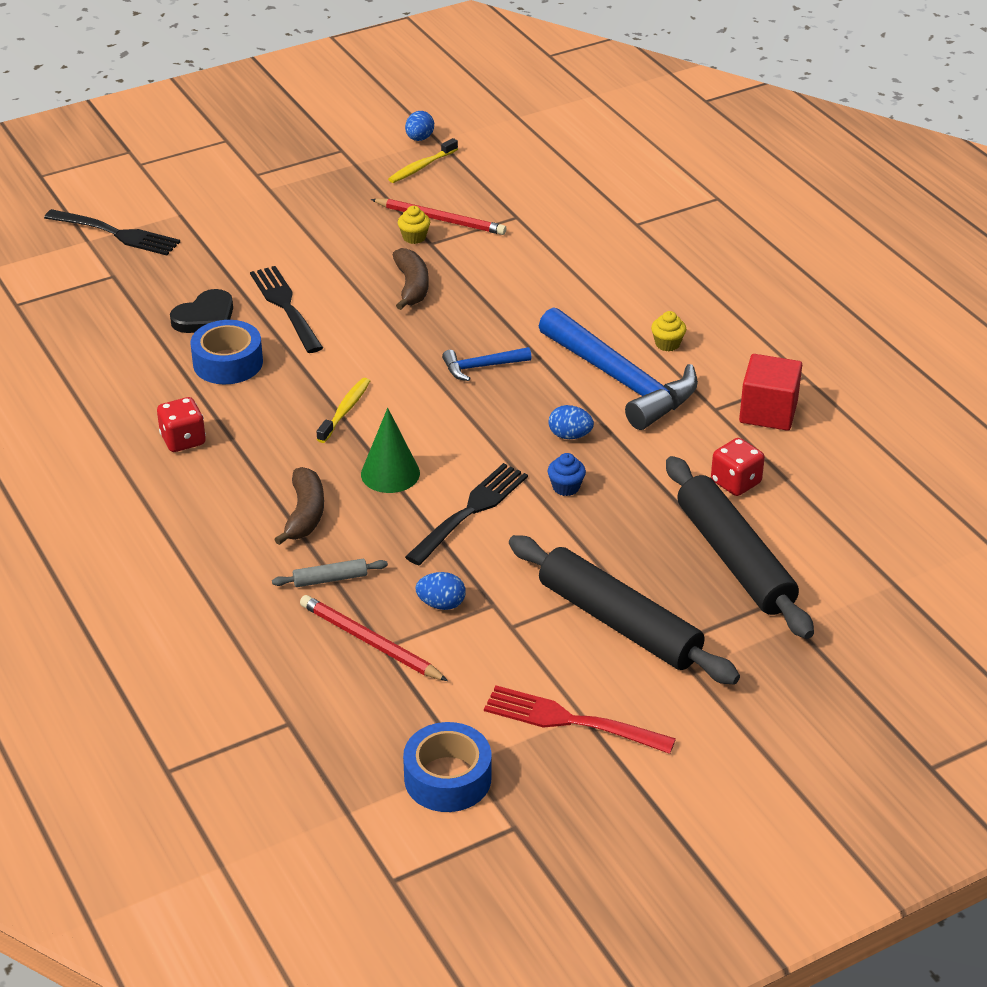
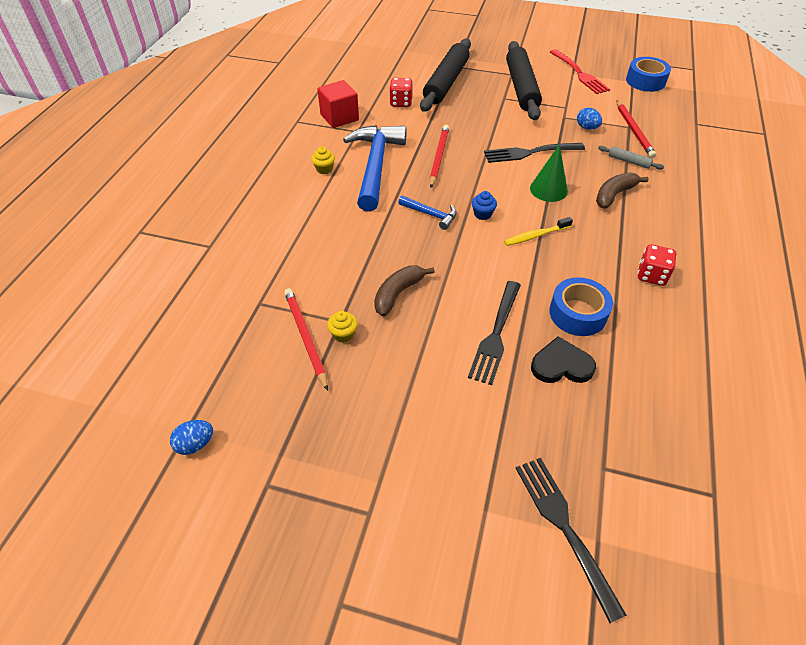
camera: 135 degrees left, 10 degrees up
(421, 167) = (242, 405): yellow toothbrush -> none
(566, 487) = (473, 138): blue cupcake -> blue cupcake (482, 214)
(570, 435) = (438, 157): blue egg -> red pencil

